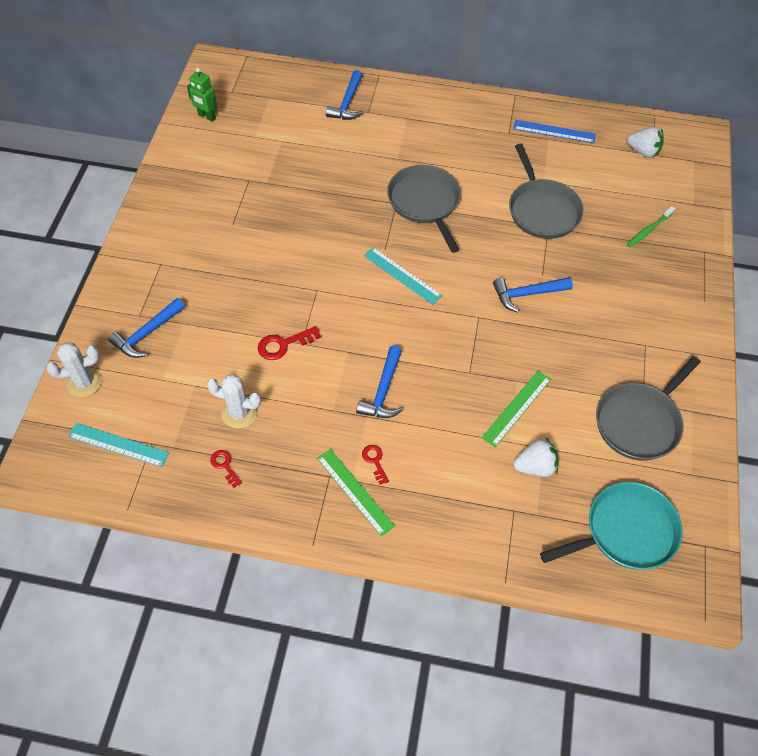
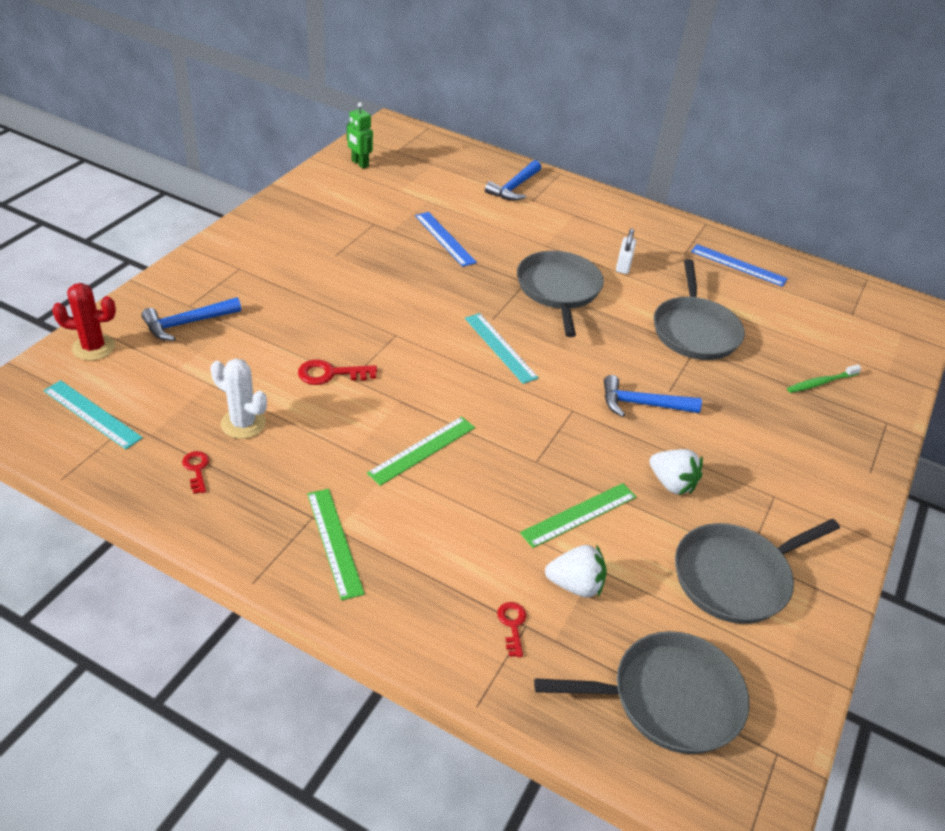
camera: 15 degrees right, 15 degrees down
(84, 382) = (93, 347): white cactus -> red cactus
(313, 178) = (444, 238): none -> blue ruler
(375, 461) = (375, 518): red key -> red key (512, 625)
(383, 391) = (422, 450): blue hammer -> green ruler
(466, 160) = (623, 265): none -> white padlock
(626, 531) = (669, 698): turquoise pan -> grey pan
(643, 151) = (840, 308): white strawberry -> white strawberry (672, 483)

